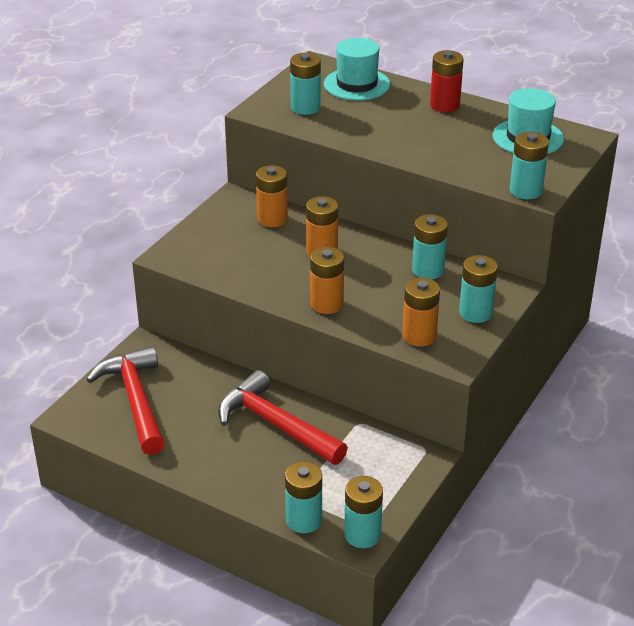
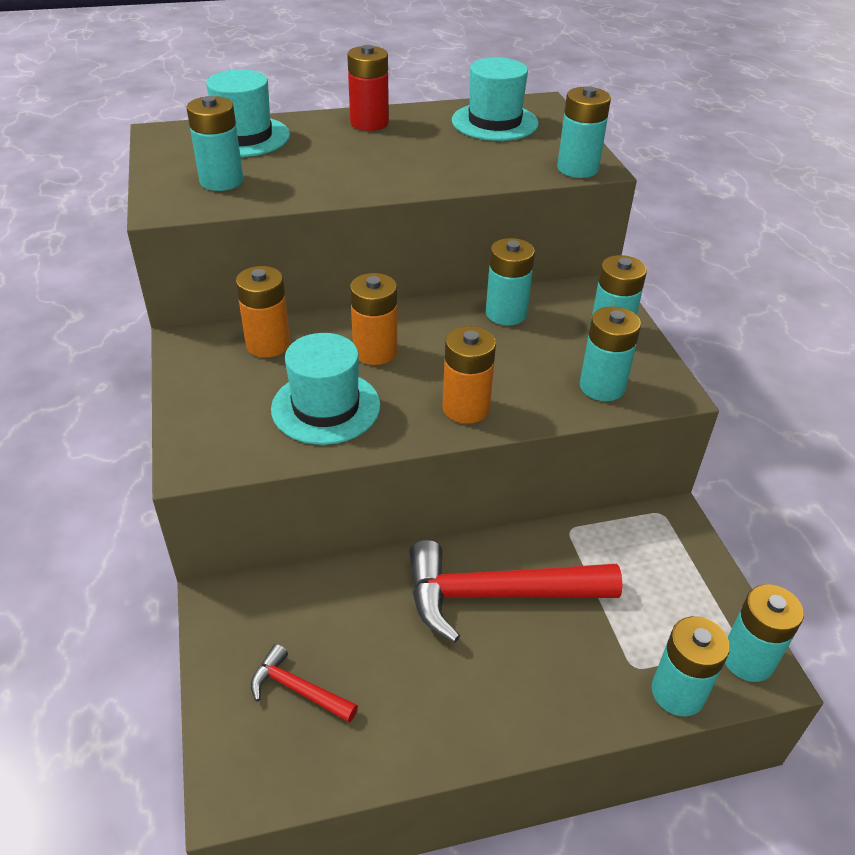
camera: 45 degrees left, 5 degrees up
(136, 400) = (298, 689): red hammer -> red hammer, size x0.49
(258, 265) = (326, 407): none -> turquoise hat
(419, 336) = (602, 386): orange battery -> turquoise battery

